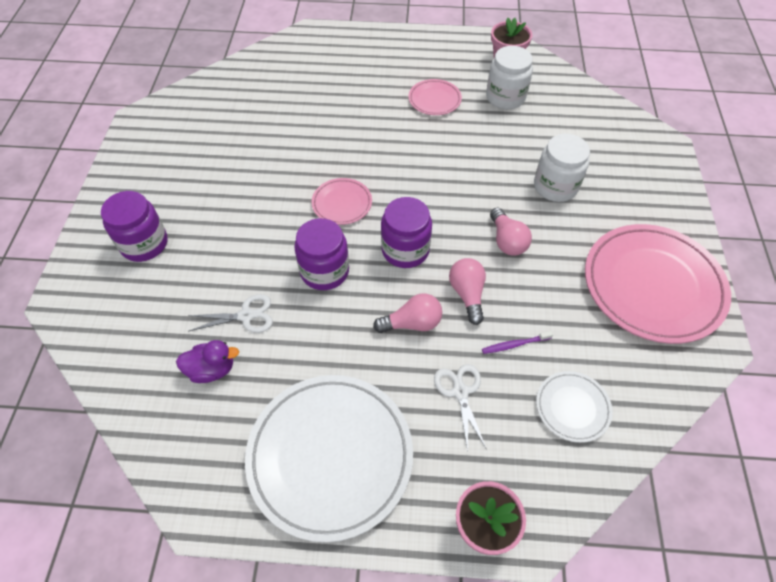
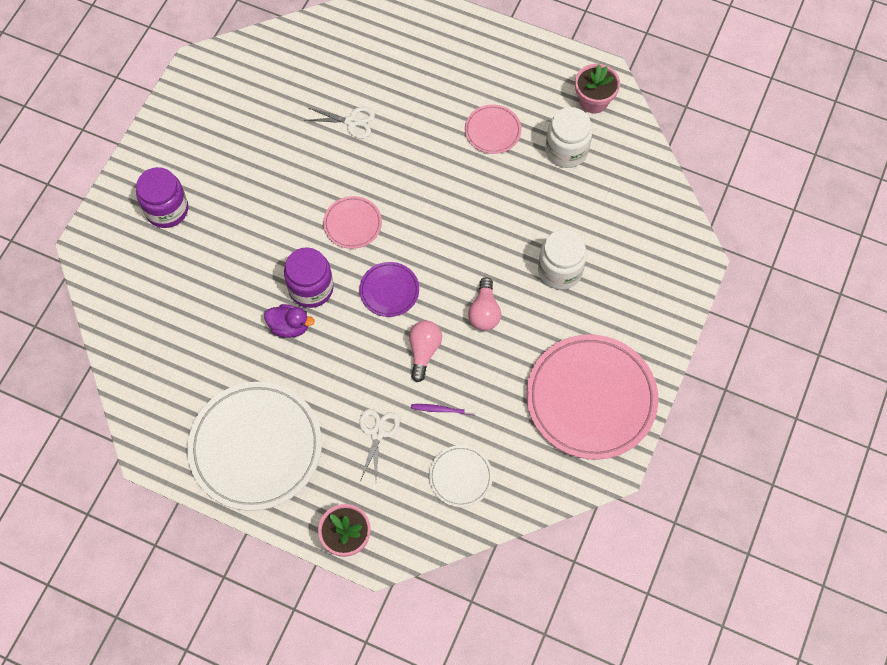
camera: 20 degrees right, 10 degrees up
(212, 369) = (189, 346): purple duck -> purple duck (289, 326)
(246, 315) = (231, 308): white scissors -> white scissors (352, 121)
(405, 250) = (389, 291): purple jar -> purple plate
(412, 323) = (365, 361): pink light bulb -> none

